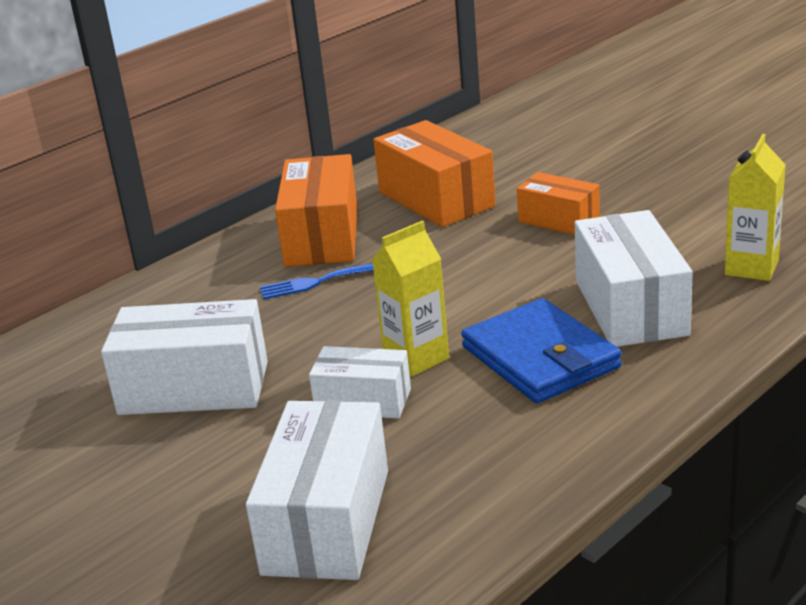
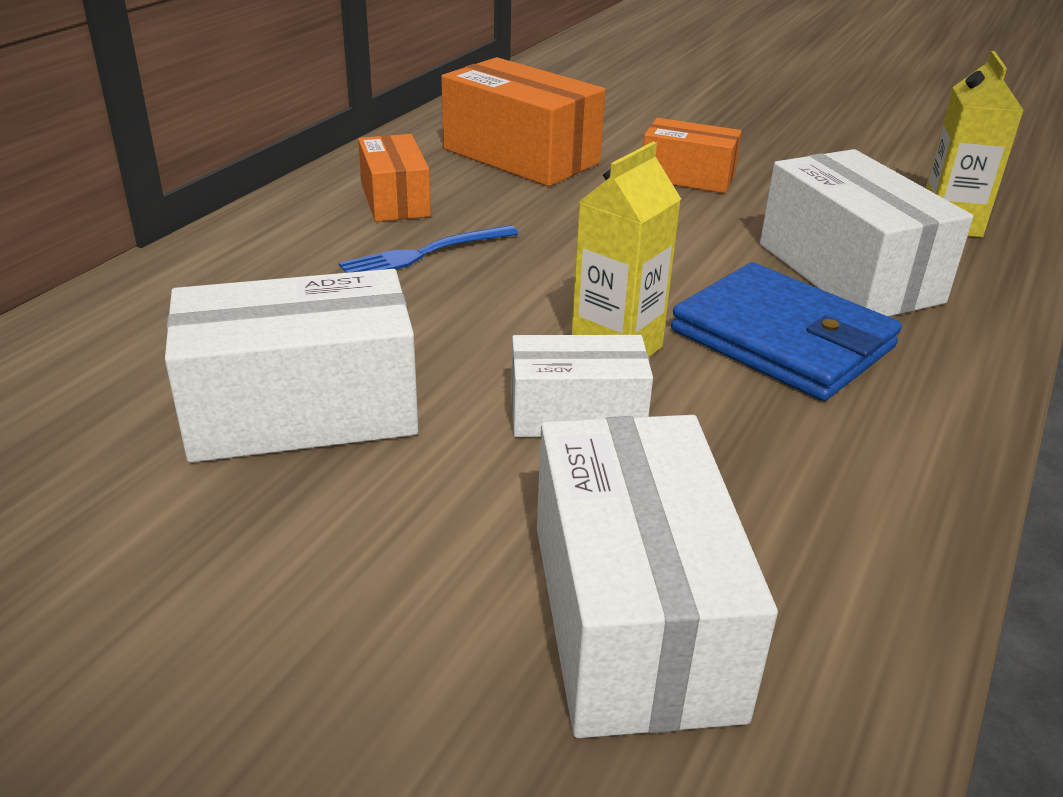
camera: 20 degrees left, 5 degrees up
(322, 237) = (395, 200): orange box -> orange box, size x0.60

